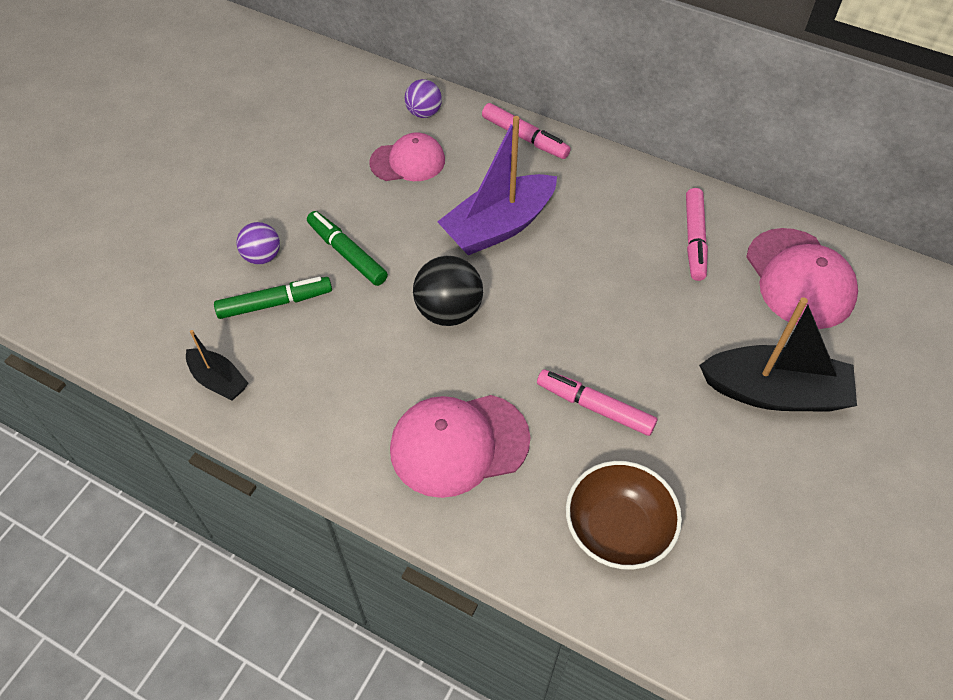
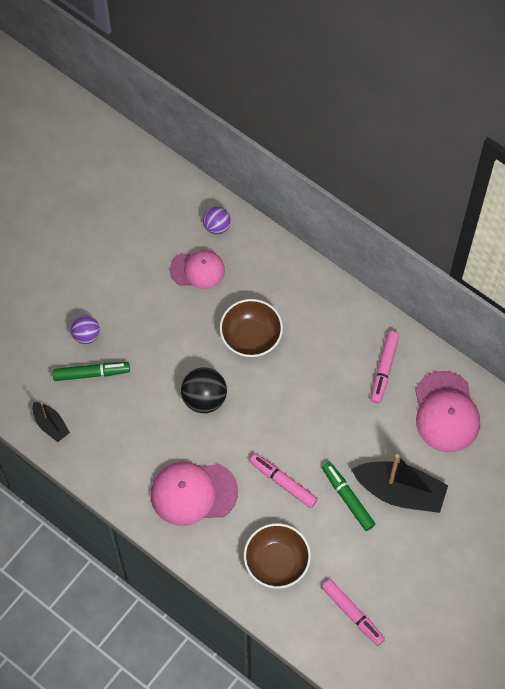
camera: 10 degrees right, 10 degrees up
(347, 253) = (144, 342): green marker -> green marker (347, 498)
(498, 226) = (251, 337): purple boat -> brown bowl
(525, 138) = (286, 262): pink marker -> pink marker (352, 614)

